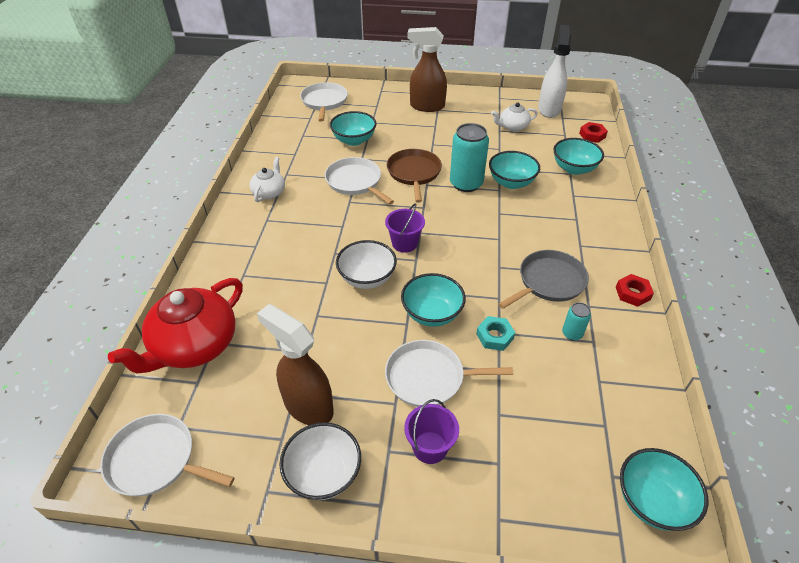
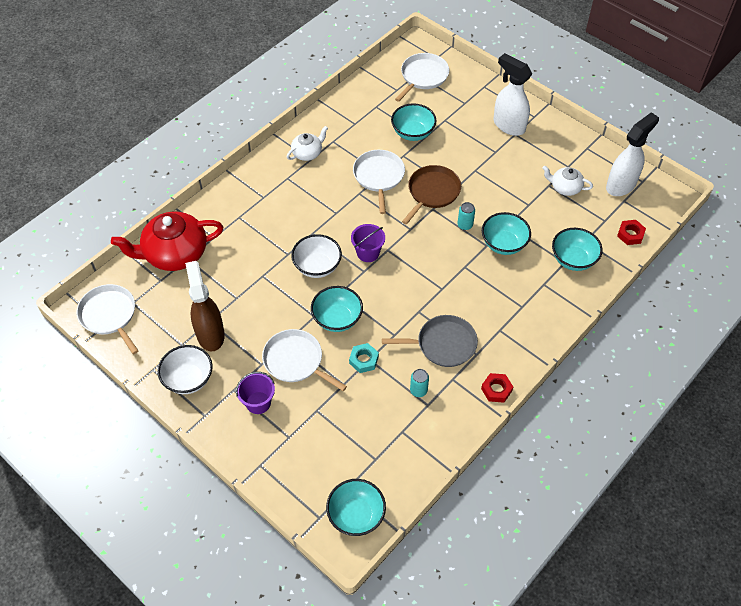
camera: 35 degrees right, 10 degrees up
(426, 106) = (508, 125): brown spray bottle -> white spray bottle
(466, 184) = (465, 225): turquoise can -> turquoise can, size x0.49

